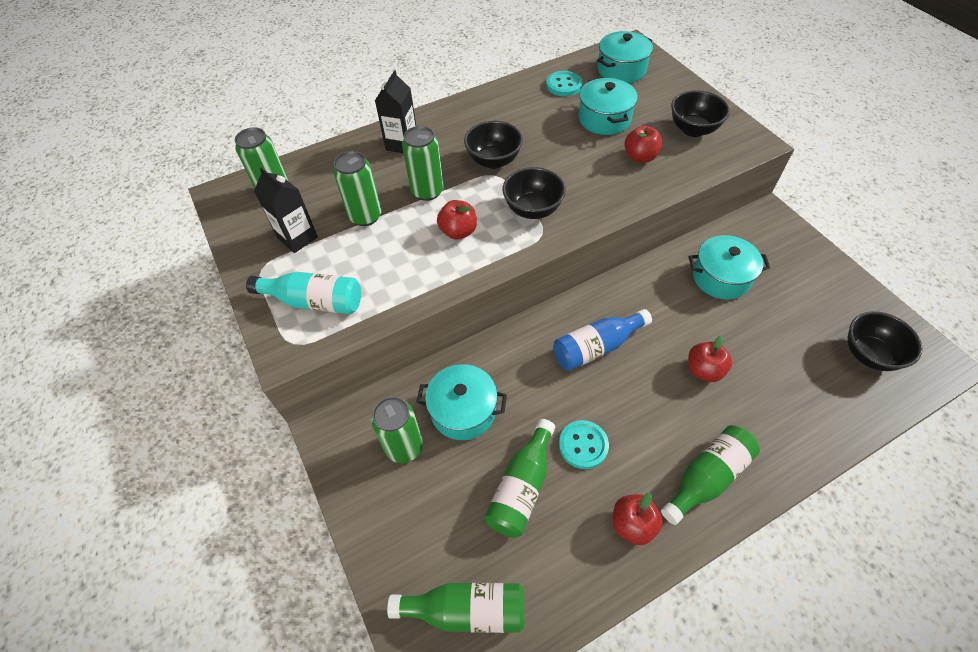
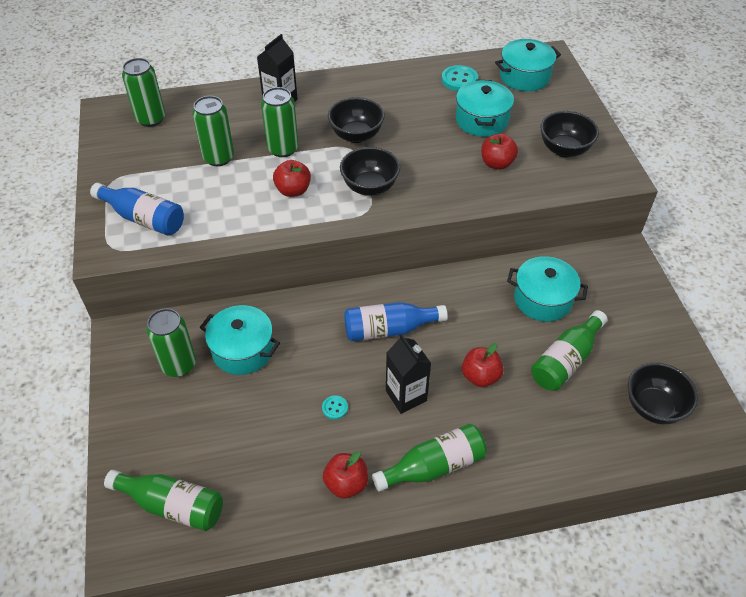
camera: 15 degrees right, 5 degrees down
(297, 238) = (153, 162): black carton -> black carton (406, 395)
(314, 301) = (143, 218): turquoise bottle -> blue bottle
(522, 487) = (264, 426): green bottle -> green bottle (566, 360)
(583, 445) = (335, 408): turquoise button -> turquoise button, size x0.55

